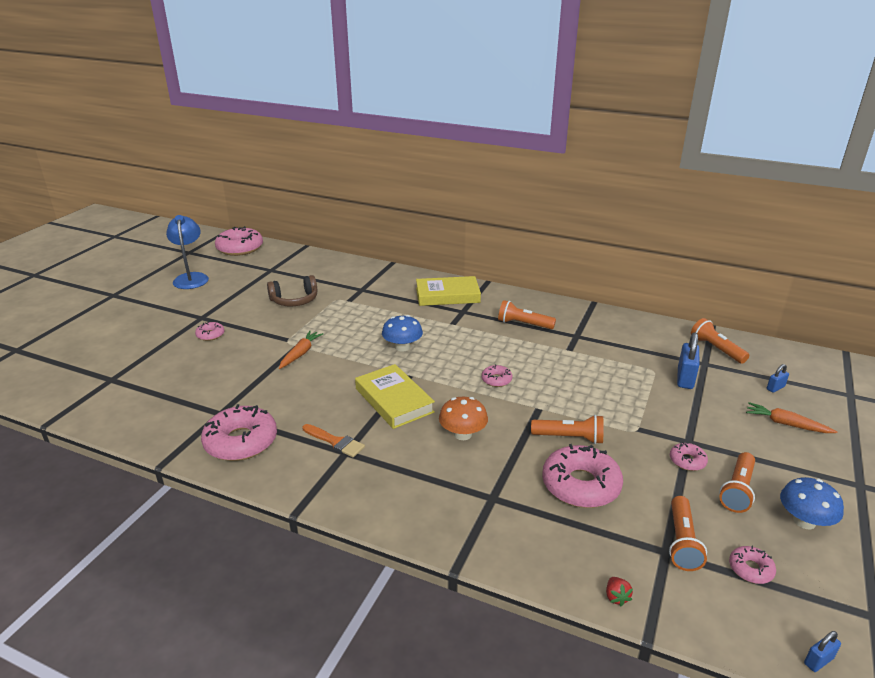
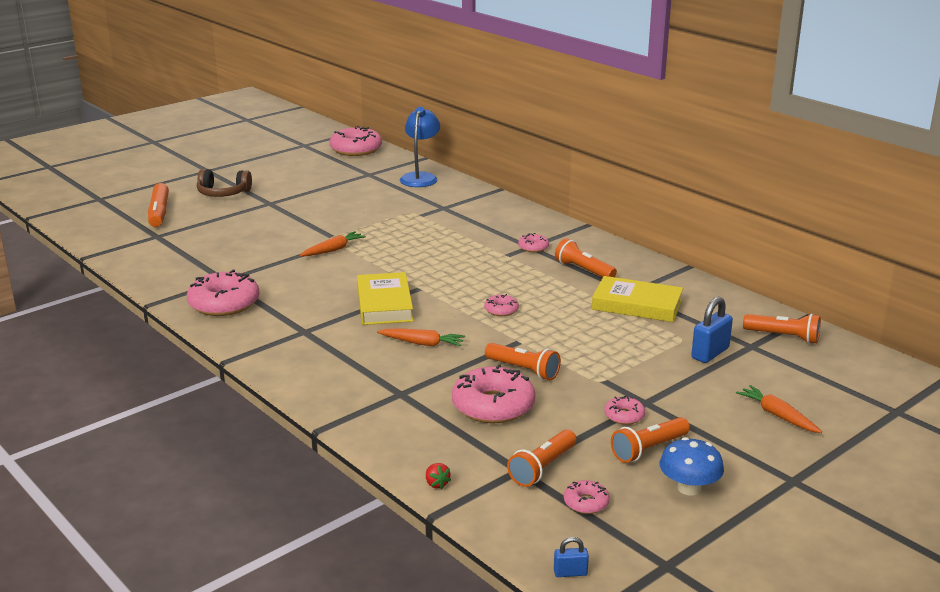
camera: 25 degrees right, 5 degrees down
(95, 351) = (159, 212): none -> orange marker
(191, 278) = (288, 168): blue lamp -> blue lamp (420, 177)
(210, 335) = (265, 219): pink donut -> pink donut (533, 247)
(294, 300) = (368, 205): brown headphones -> brown headphones (223, 193)
(335, 442) = (302, 322): orange brush -> none
(402, 347) = (435, 264): blue mushroom -> none
(447, 295) = (528, 229): yellow book -> yellow book (637, 305)
(463, 434) = (422, 343): orange mushroom -> orange carrot
(616, 597) = (436, 484): red strawberry -> red strawberry turned 45 degrees counterclockwise
(716, 349) = (783, 337): orange flashlight -> orange flashlight turned 120 degrees clockwise
(775, 388) = (809, 384): blue padlock -> none

